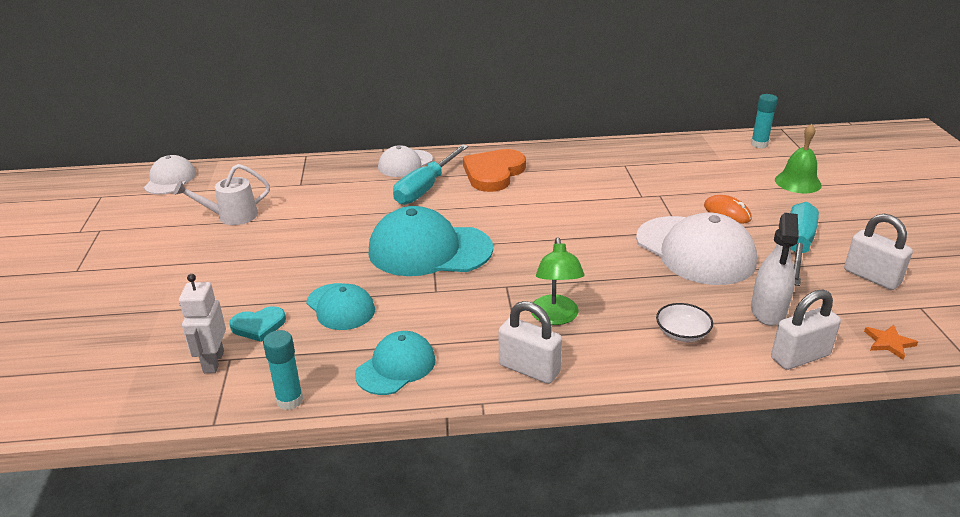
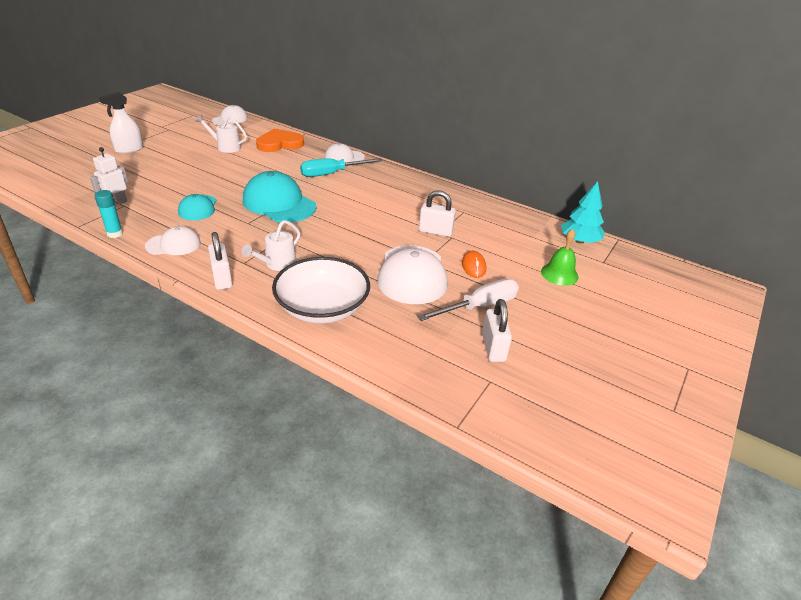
camera: 35 degrees right, 5 degrees up
(258, 326) = (155, 198): turquoise heart -> none
(396, 367) = (173, 244): turquoise cap -> white cap
(493, 173) = (380, 182): orange heart -> orange heart (279, 144)
(555, 317) = (276, 264): green lamp -> white watering can
(682, 333) = (322, 307): white bowl -> white bowl, size x2.41
(759, 144) = (579, 241): turquoise glue stick -> turquoise tree
(768, 311) = (389, 326): white spray bottle -> white spray bottle (129, 149)
(798, 247) = (479, 307): turquoise screwdriver -> white screwdriver
(800, 357) = (360, 356): white padlock -> white padlock (435, 231)
(889, 343) = (427, 384): orange star -> none

